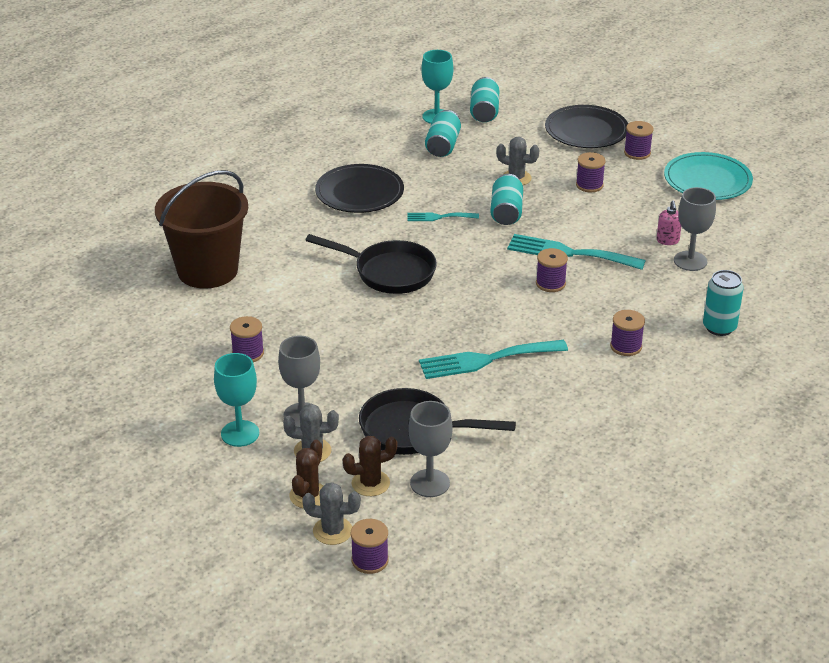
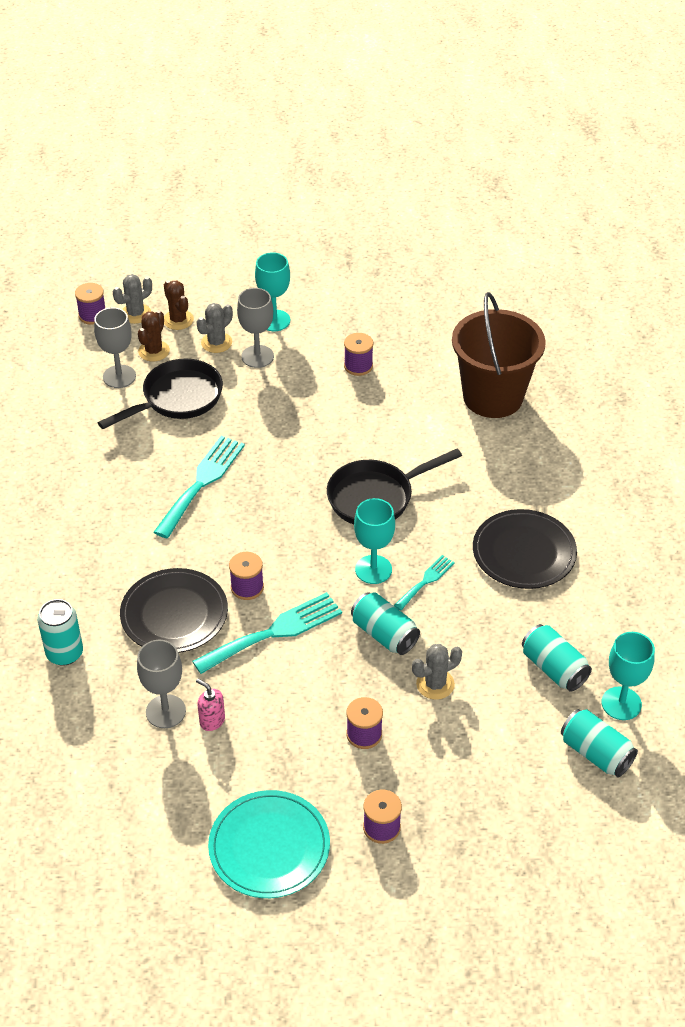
camera: 130 degrees right, 10 degrees up
(459, 241) = (373, 569): none -> turquoise goblet
(586, 130) = (470, 817): black plate -> black plate (174, 614)
(626, 346) = (117, 574): purple spool -> none

